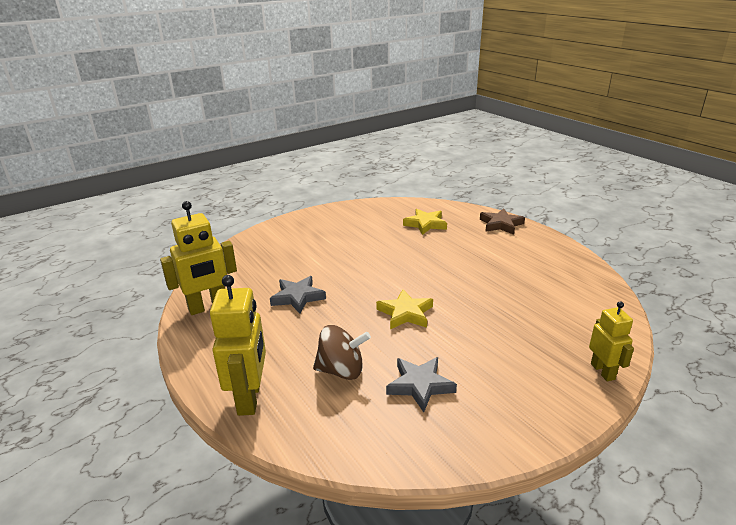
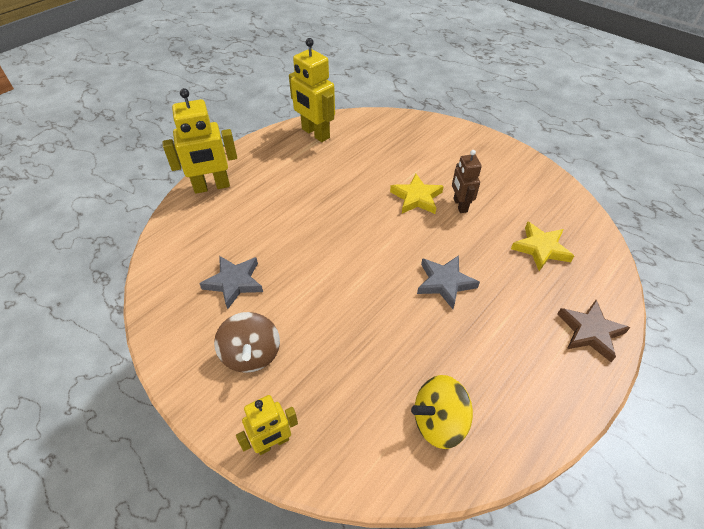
camera: 75 degrees right, 20 degrees up
(298, 297) = (344, 179): grey star -> grey star (445, 283)
(341, 370) = (247, 228): brown spinning top -> brown spinning top (251, 354)
(366, 245) = (460, 205): none -> brown robot
(405, 313) = (339, 257): yellow star -> yellow star (416, 198)
(573, 290) = (439, 422): none -> yellow spinning top

